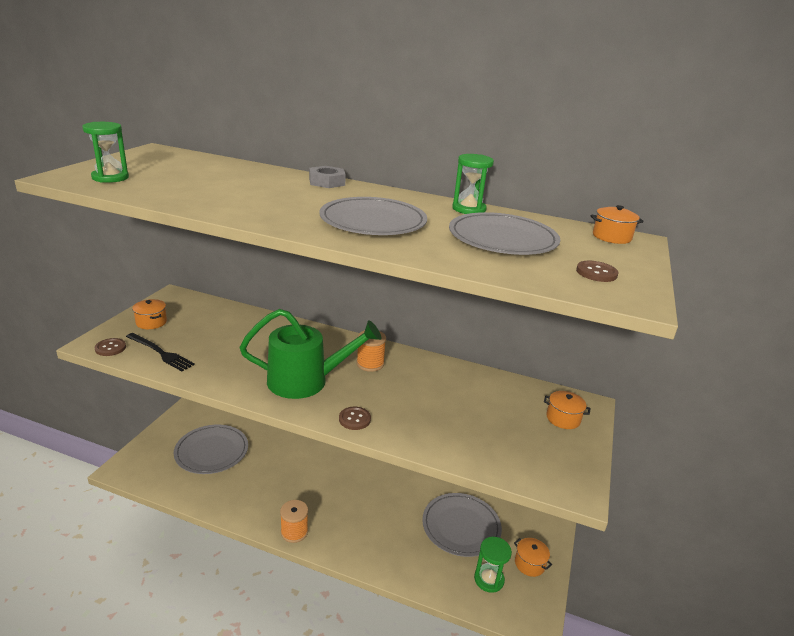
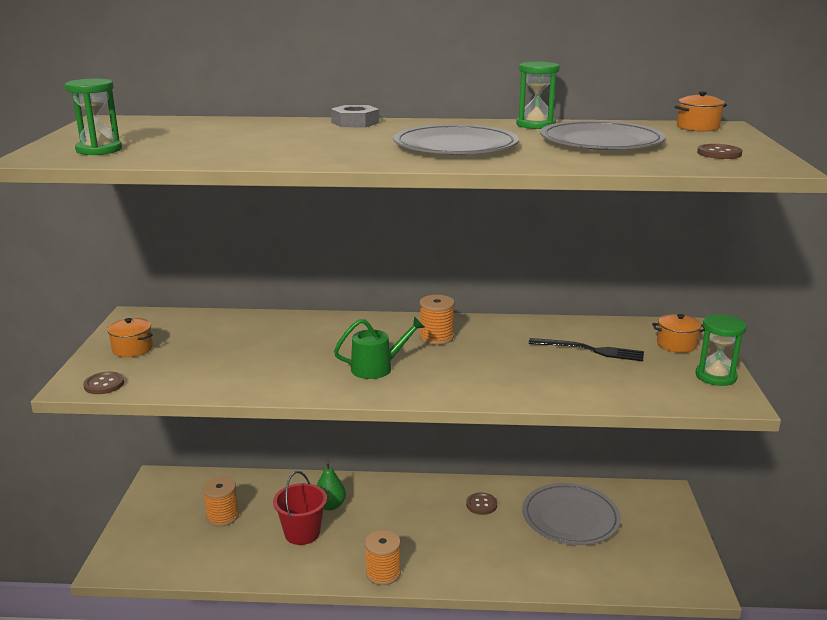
camera: 15 degrees left, 5 degrees down
(160, 353) = (174, 376): black fork -> black fork (590, 350)
(211, 451) = (222, 516): grey plate -> orange spool
(257, 481) = (302, 533): none -> red bucket
(288, 464) = (330, 506): none -> green pear
(305, 381) = (377, 368): green watering can -> green watering can, size x0.56
(354, 419) = (463, 391): brown button -> brown button (481, 505)
(489, 579) = (630, 559): green hourglass -> green hourglass (715, 376)
(529, 564) = (663, 533): orange pot -> none

